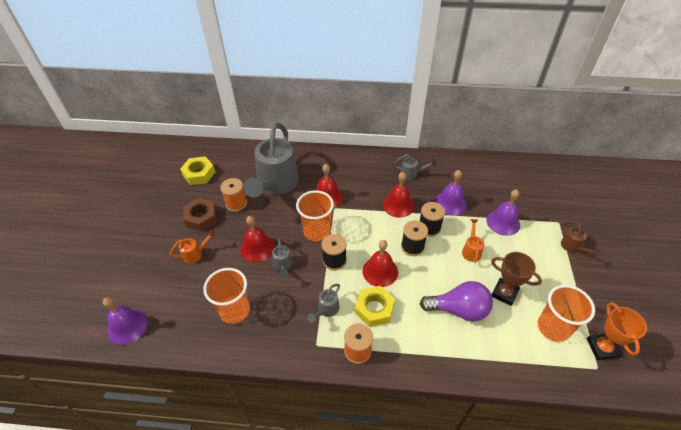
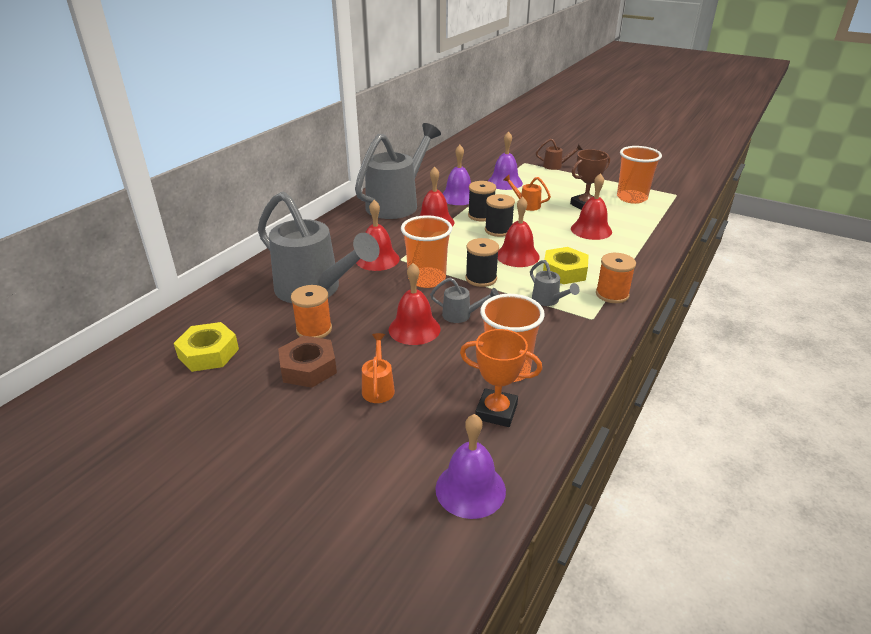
camera: 65 degrees left, 15 degrees down
(411, 174) = (397, 204): grey watering can -> grey watering can, size x2.44
(458, 310) = (591, 230): purple light bulb -> red bell
(602, 348) = (659, 187): orange trophy -> orange trophy (496, 411)

